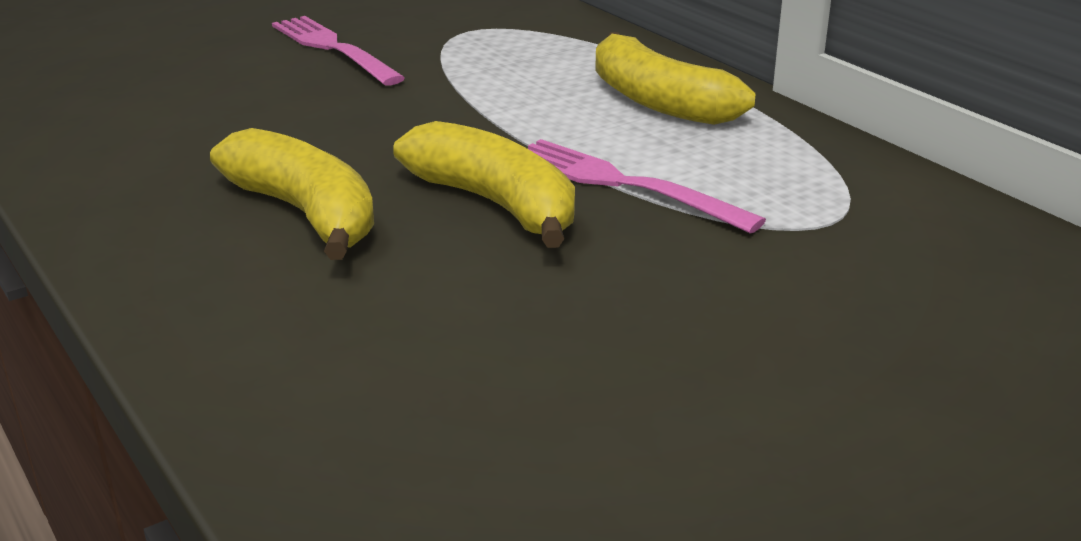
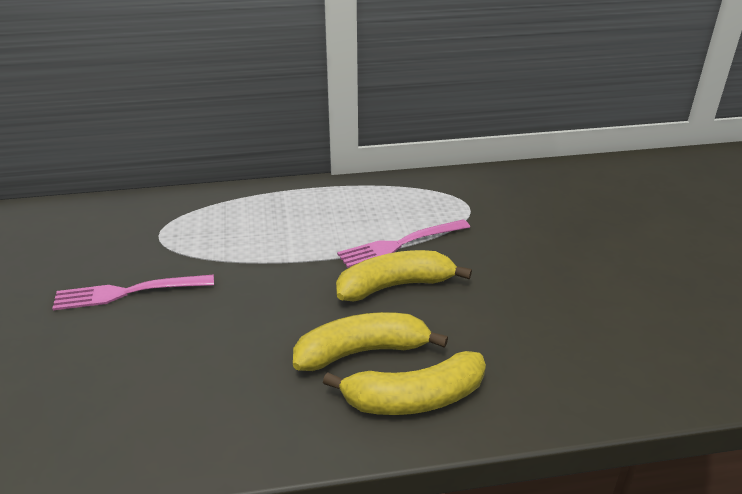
camera: 65 degrees left, 5 degrees up
(657, 101) = (318, 207): yellow banana -> yellow banana (414, 398)

